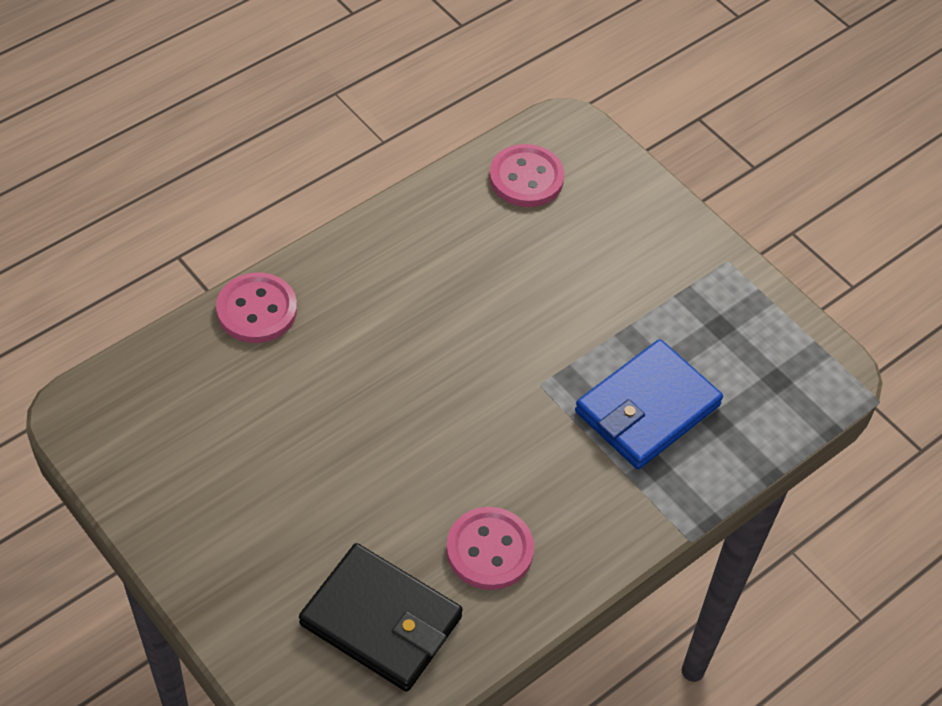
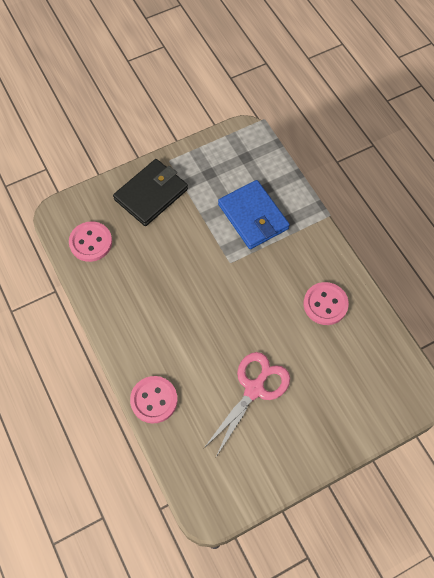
camera: 75 degrees left, 10 degrees up
(298, 452) = (254, 389): none -> pink scissors
(381, 621) = (360, 362): black wallet -> black wallet (151, 194)

